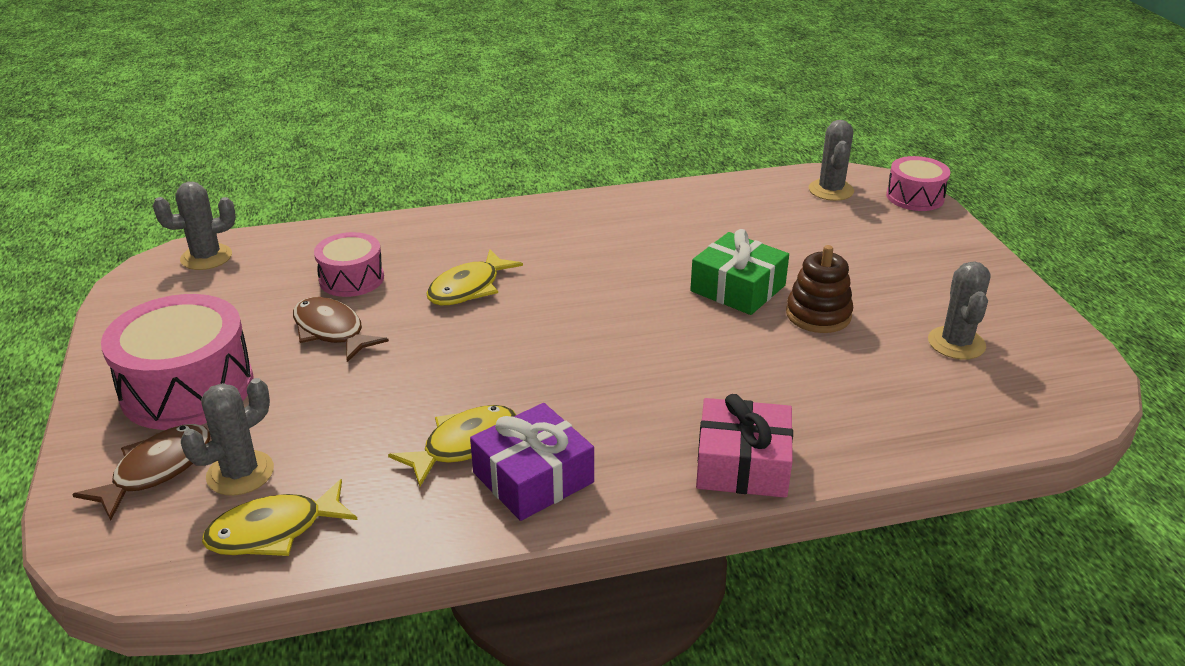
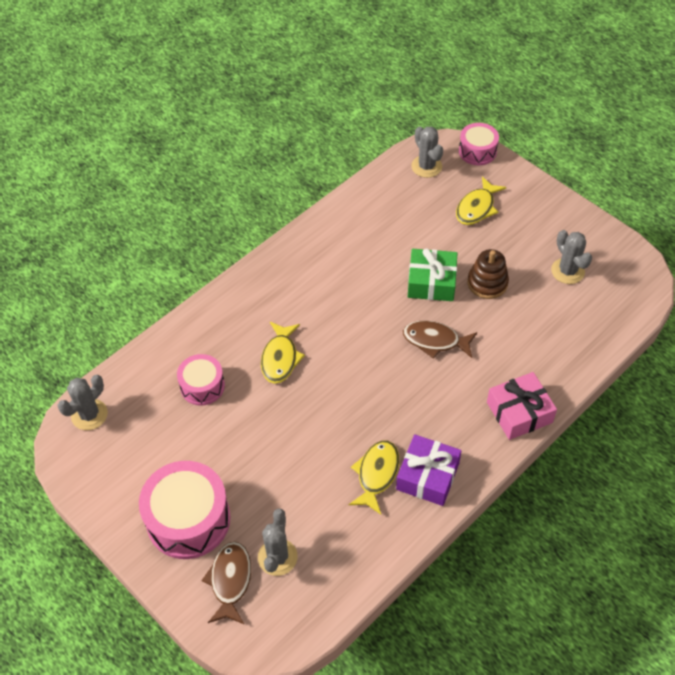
camera: 30 degrees left, 20 degrees up
(274, 531) = (329, 580): yellow fish -> yellow fish (477, 208)
(331, 331) = (230, 434): brown fish -> brown fish (435, 341)

